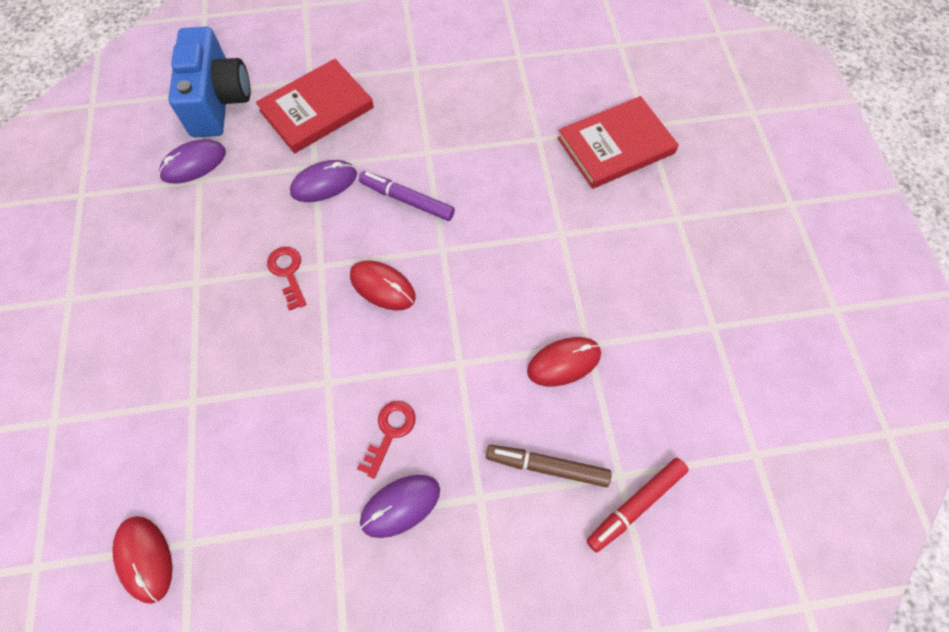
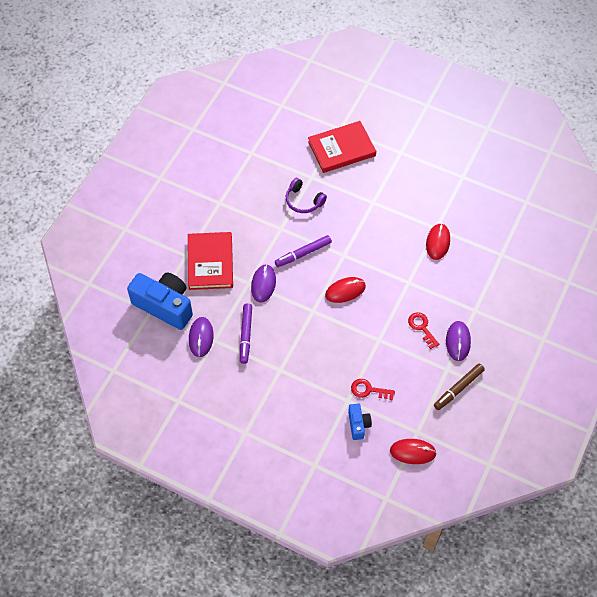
camera: 55 degrees left, 5 degrees down
(155, 442) = (358, 424): none -> blue camera
(228, 210) = (246, 335): none -> purple marker
(288, 273) = (306, 327): red key -> red key (369, 390)
(493, 152) = (303, 201): none -> purple headphones
(547, 467) = (479, 278): brown marker -> brown marker (458, 389)
(615, 146) = (341, 149): red book -> red book turned 60 degrees clockwise
(636, 505) = (517, 257): red marker -> none

